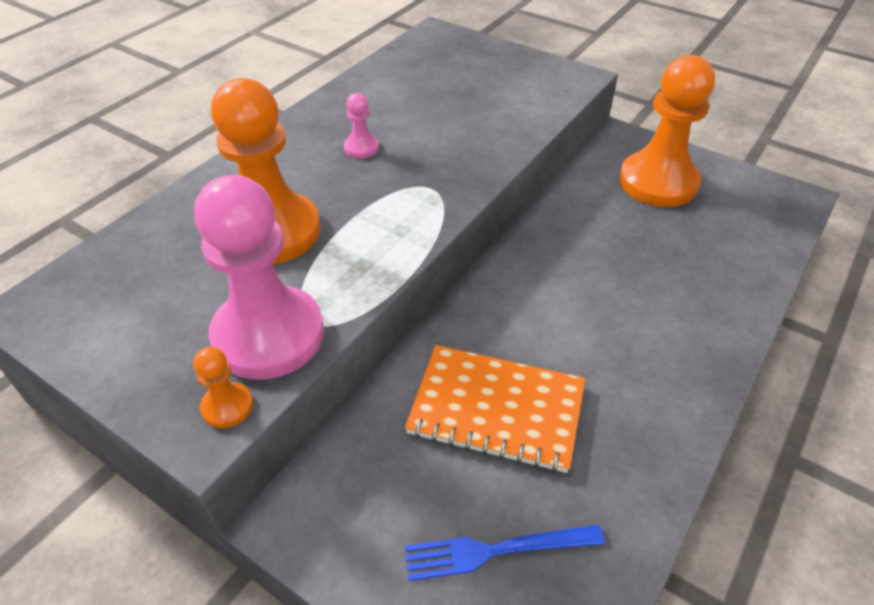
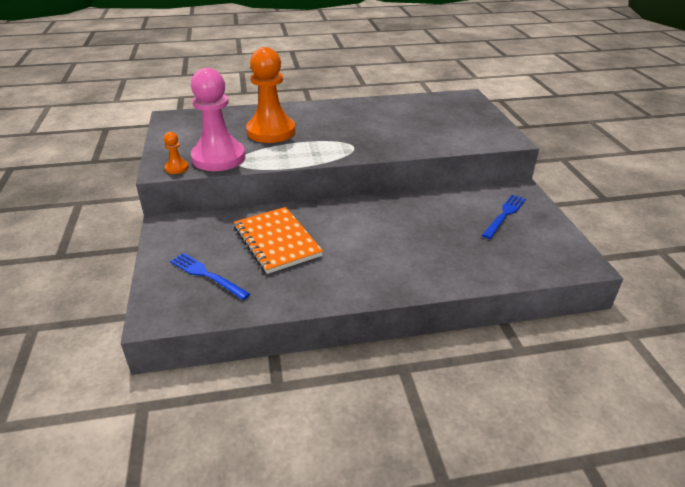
camera: 45 degrees right, 10 degrees down
(361, 148) = (351, 122): pink pawn -> none
(658, 182) = (504, 215): orange pawn -> blue fork

